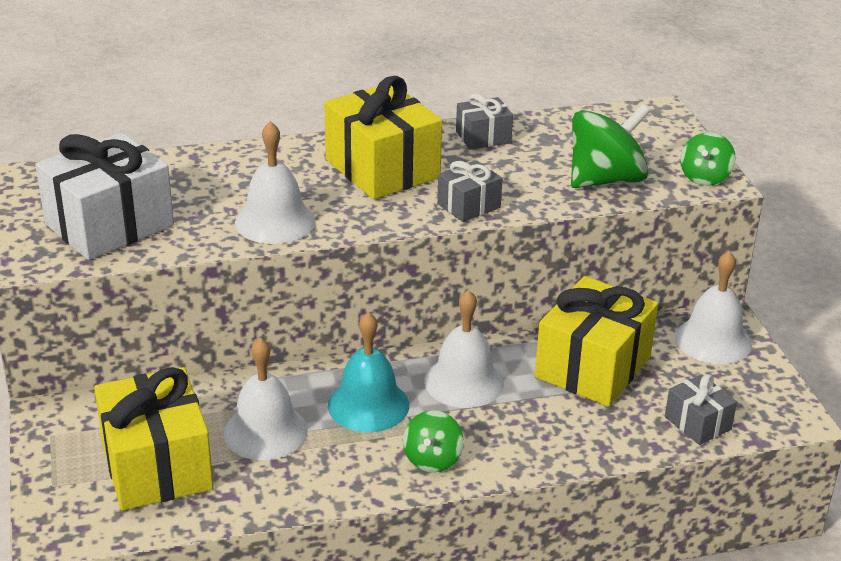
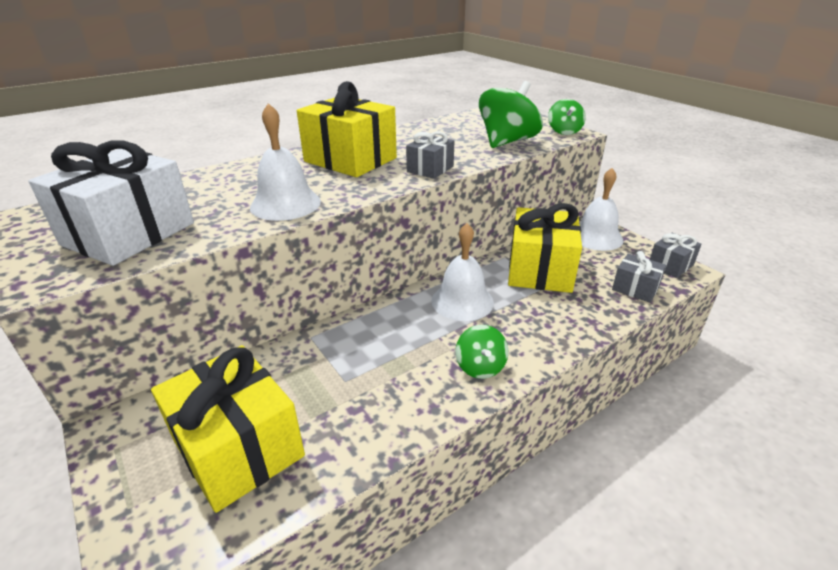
camera: 20 degrees left, 0 degrees up
(265, 431) = (329, 383): white bell -> none
(368, 405) = (403, 337): turquoise bell -> none
(483, 137) = (407, 134): grey gift -> grey gift (670, 265)

